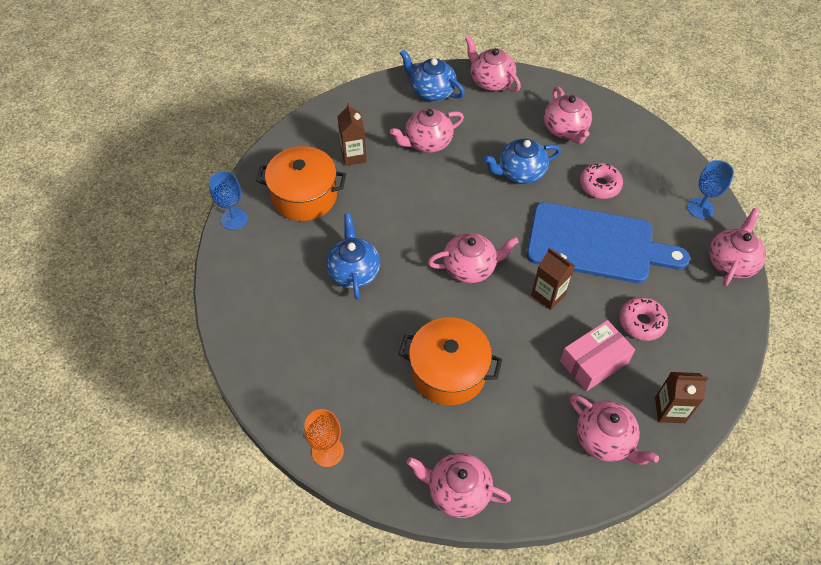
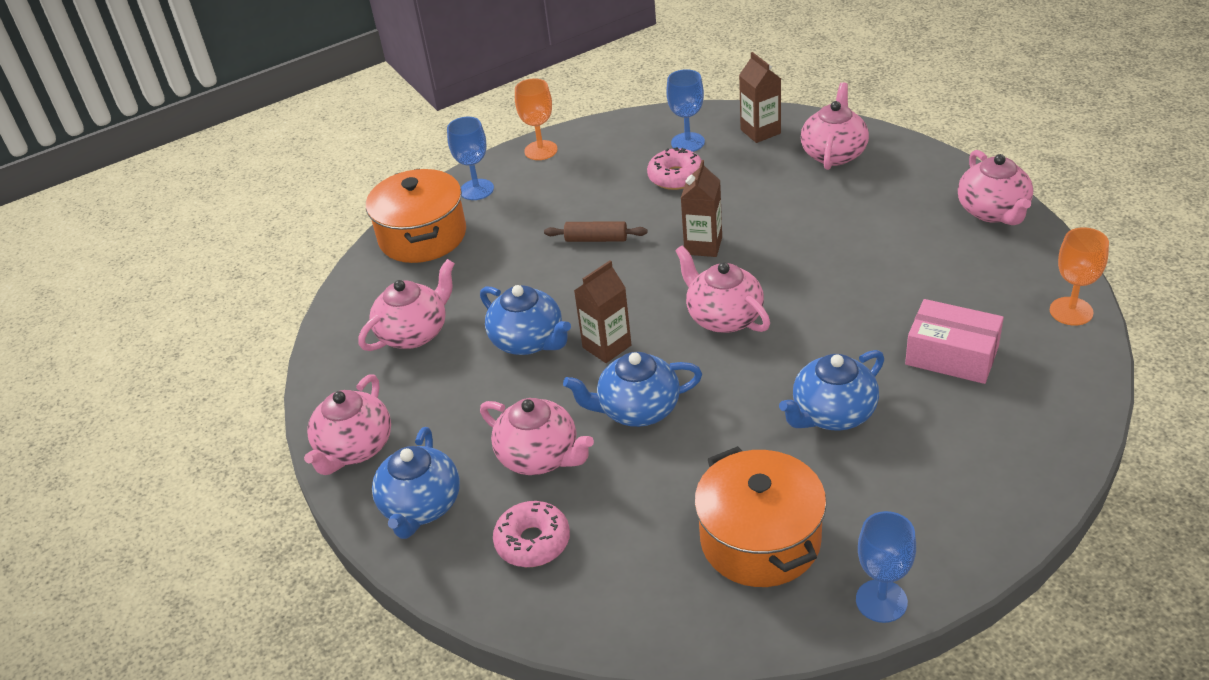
camera: 115 degrees left, 15 degrees down
(353, 156) = (632, 527): brown carton -> brown carton (607, 346)
(427, 193) = (637, 409): none -> blue teapot
(448, 372) = (878, 272): orange pot -> orange pot (422, 236)
(594, 362) = (756, 188): pink box -> pink box (952, 355)
(596, 244) = (596, 239): blue cutting board -> brown rolling pin
(599, 185) = (498, 269): pink donut -> pink donut (533, 542)
(684, 354) = (687, 142): none -> blue goblet
(731, 262) = (541, 150): pink teapot -> orange goblet

